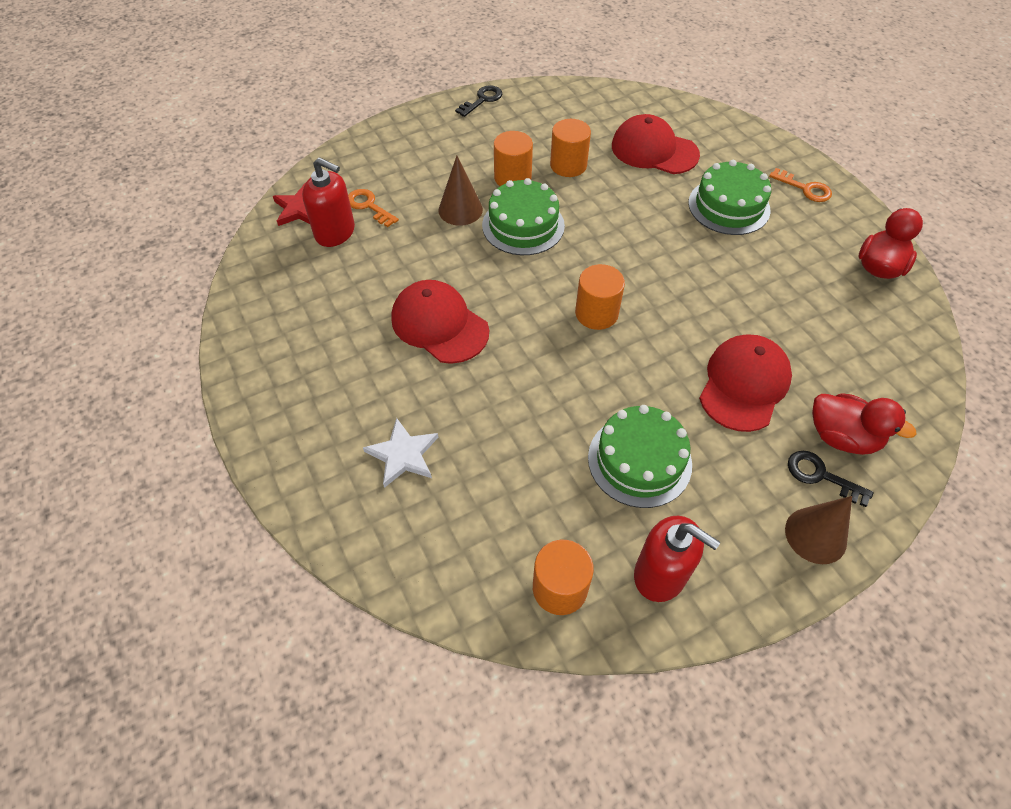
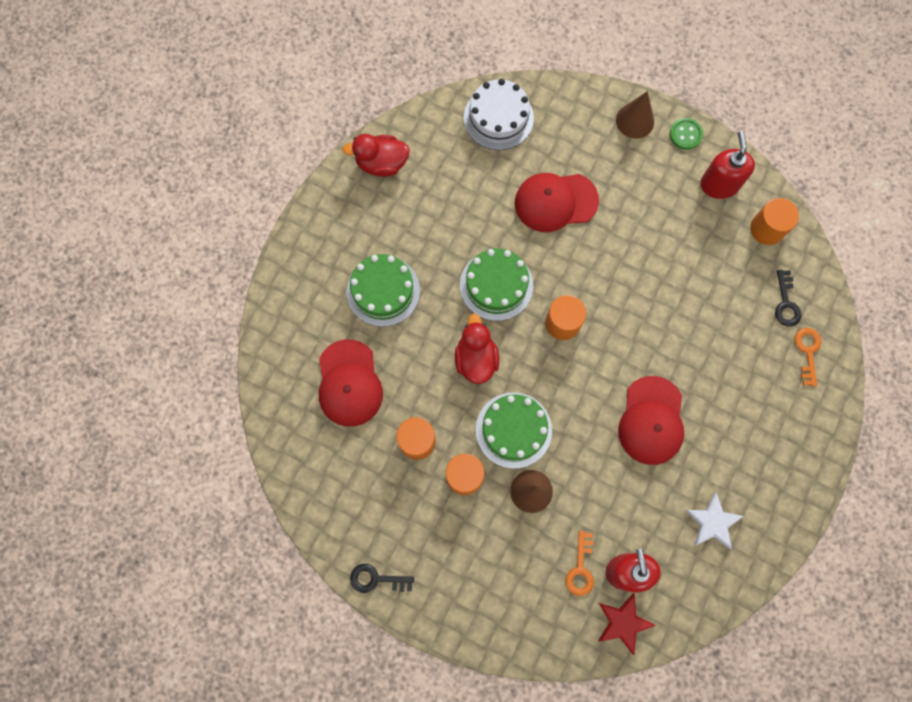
camera: 125 degrees left, 20 degrees up
(403, 455) = (761, 367): white star -> white star (713, 522)
(639, 460) = (658, 232): green cake -> green cake (496, 285)
(761, 584) = (685, 134): none -> green button
(805, 188) = (322, 246): orange key -> orange key (807, 352)
(821, 476) = (593, 133): black key -> black key (786, 303)
(842, 437) = (555, 132): red duck -> red duck (476, 359)
(891, 392) = (498, 118): none -> white cake

